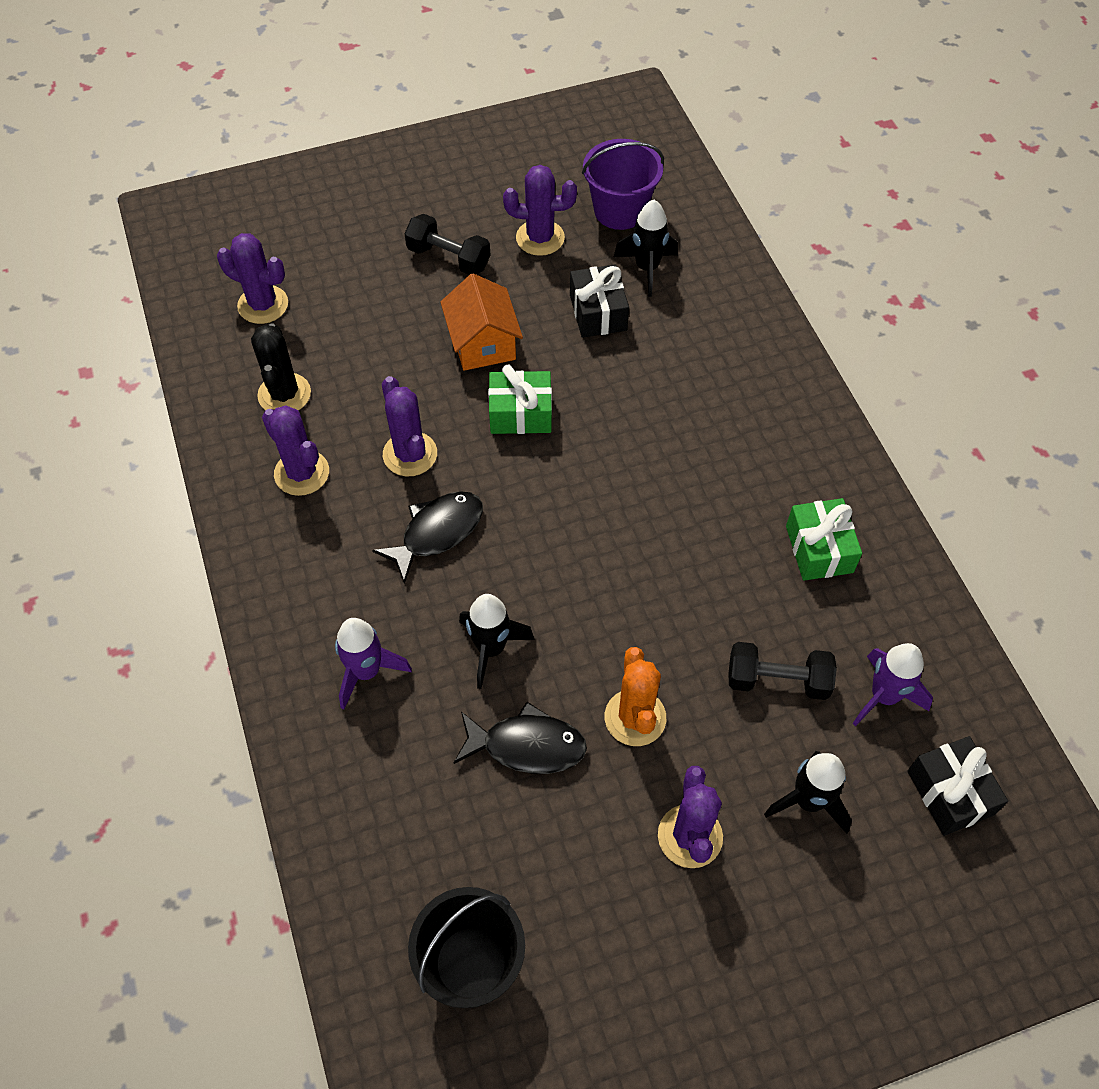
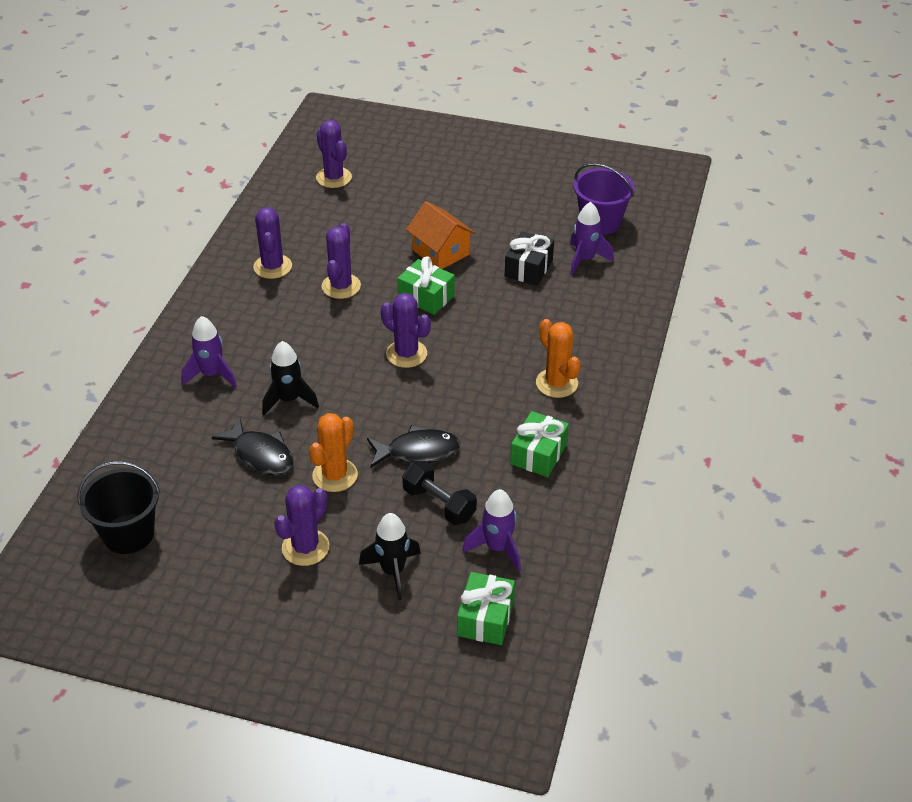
camera: 35 degrees right, 15 degrees down
(284, 394) = (301, 225): black cactus -> none
(437, 532) = (317, 331): black fish -> black fish (418, 451)
(449, 258) = (465, 201): black dumbbell -> none
(483, 343) = (440, 252): orange house -> orange house turned 60 degrees counterclockwise
(540, 238) = (533, 215): purple cactus -> purple cactus (406, 354)
(646, 268) = (585, 259): black rocket -> purple rocket
(758, 447) = (556, 383): none -> orange cactus
(950, 793) = (485, 618): black gift -> green gift

